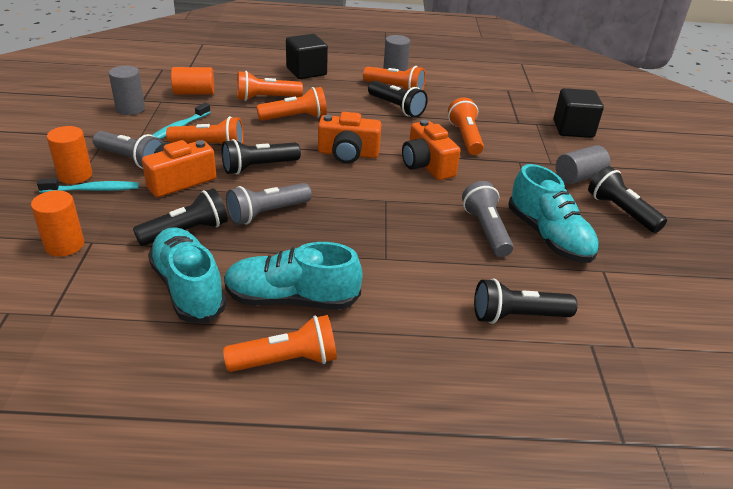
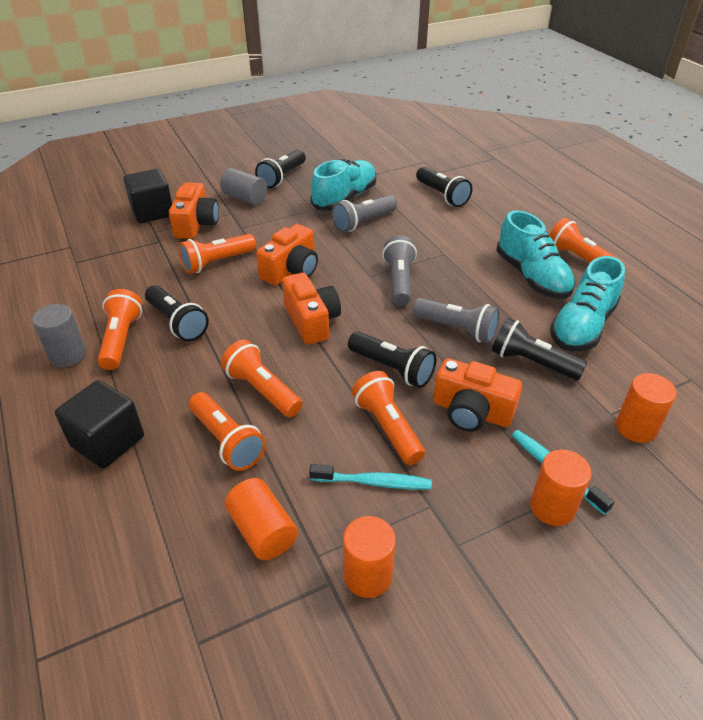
camera: 115 degrees left, 5 degrees up
(130, 109) = (368, 575): grey cylinder -> orange cylinder
(131, 160) = (476, 478): grey flashlight -> grey flashlight (399, 281)
(396, 107) = (177, 323): black flashlight -> black flashlight turned 120 degrees clockwise
(538, 143) = (196, 224): none -> orange camera

